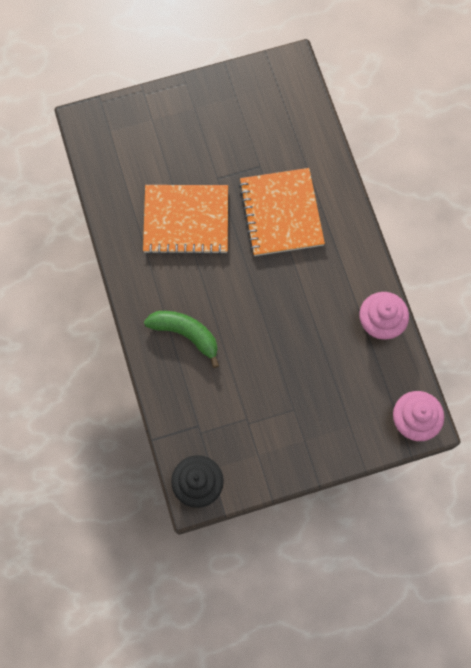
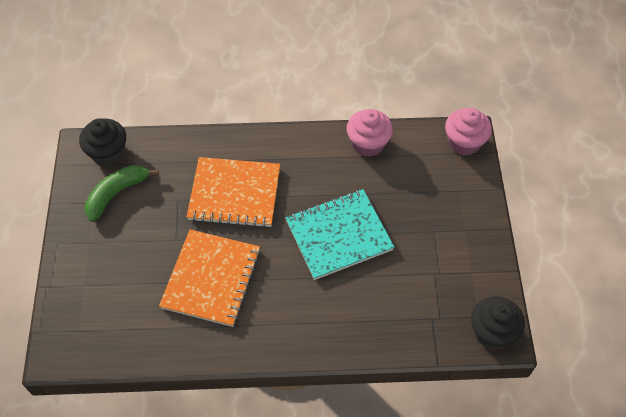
camera: 75 degrees left, 15 degrees down
(186, 334) = (334, 307): green banana -> green banana (116, 194)
(263, 320) = (339, 235): none -> turquoise notebook
(292, 88) = (108, 153): none -> black cupcake

